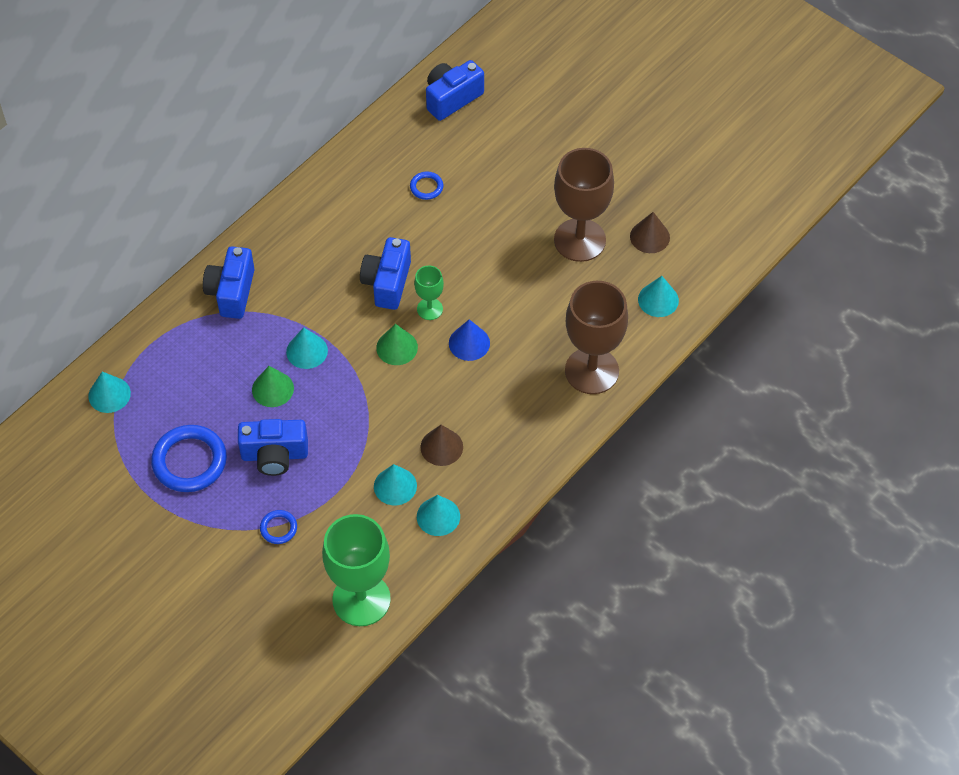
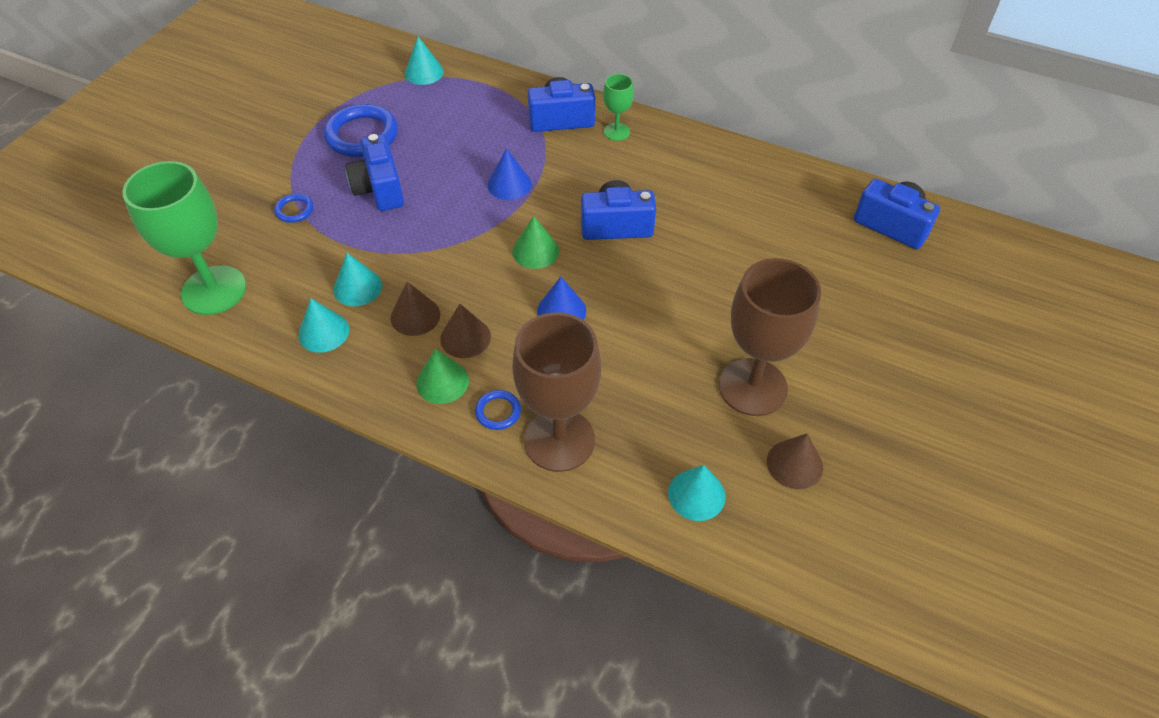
camera: 75 degrees right, 5 degrees down
(272, 389) = (457, 171): green cone -> green cone (442, 382)
(307, 351) = (509, 184): turquoise cone -> blue cone
(426, 187) = (758, 230): blue ring -> blue ring (498, 412)
(429, 309) = (595, 267): green goblet -> green goblet (616, 132)
(476, 414) = (465, 337): none -> brown cone

